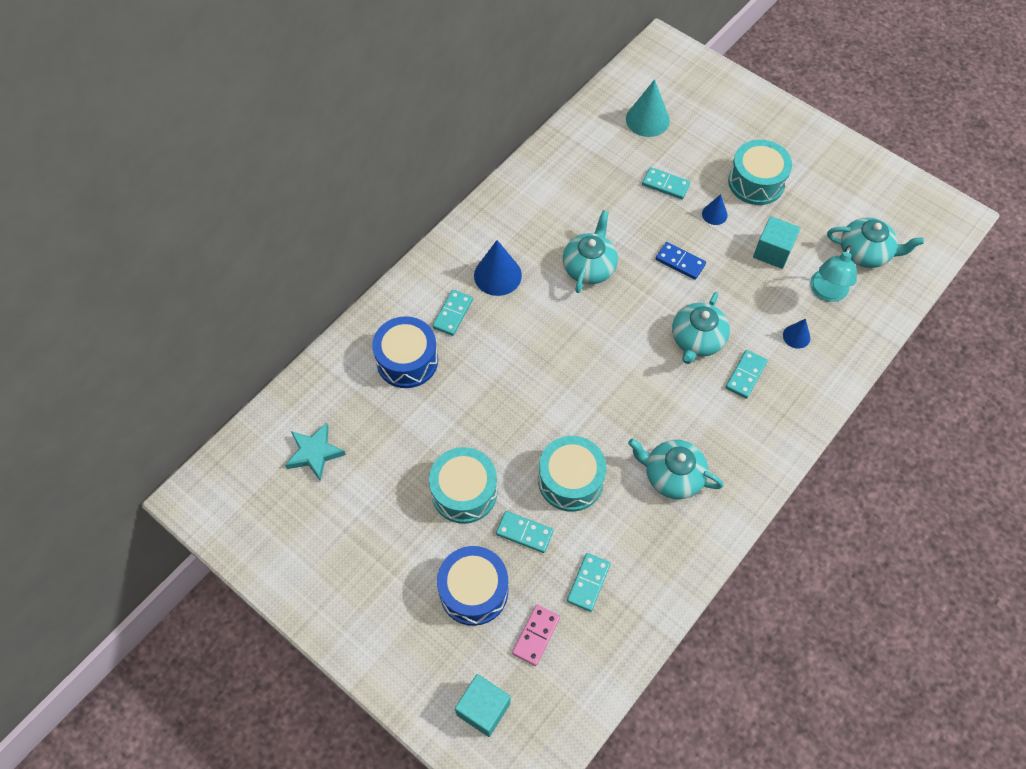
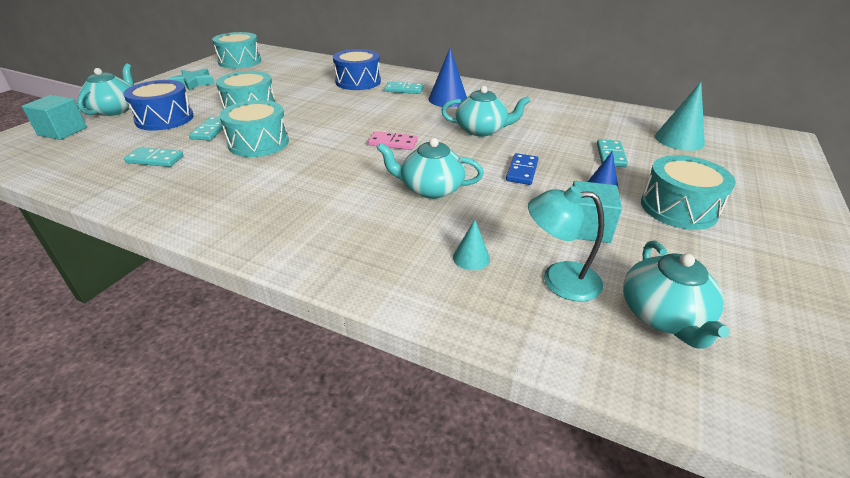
camera: 75 degrees right, 25 degrees down
(261, 513) = (240, 61): none -> turquoise drum
(314, 453) = (281, 68): turquoise star -> turquoise star (193, 83)
(536, 635) = (115, 143): pink domino -> pink domino (393, 143)
(672, 476) = (262, 189): turquoise teapot -> turquoise teapot (115, 110)
(746, 375) = (397, 223): turquoise domino -> none
(796, 336) = (471, 258): blue cone -> turquoise cone

